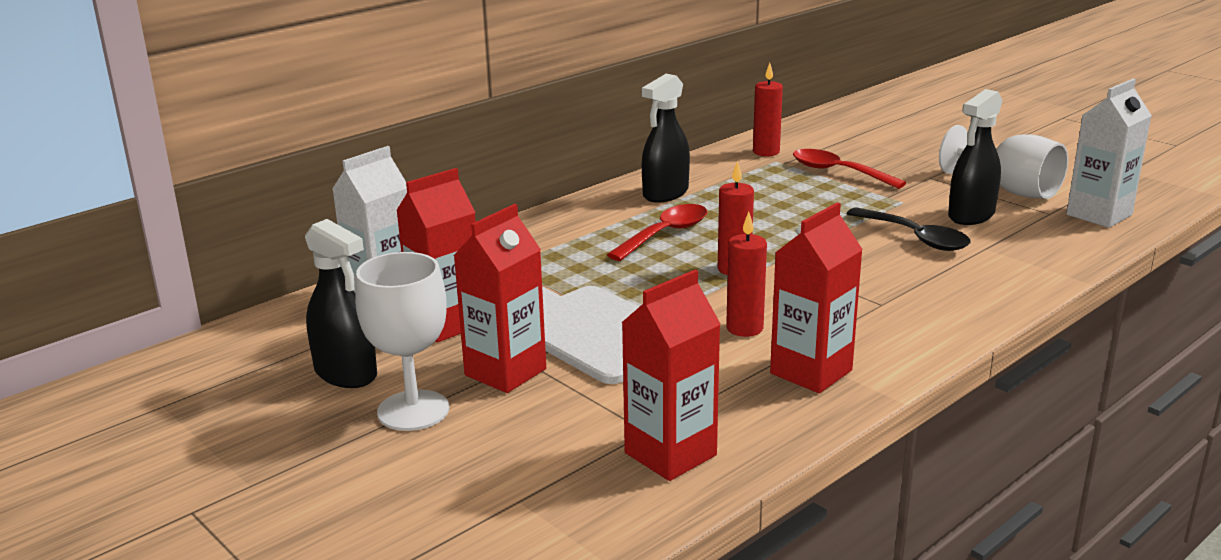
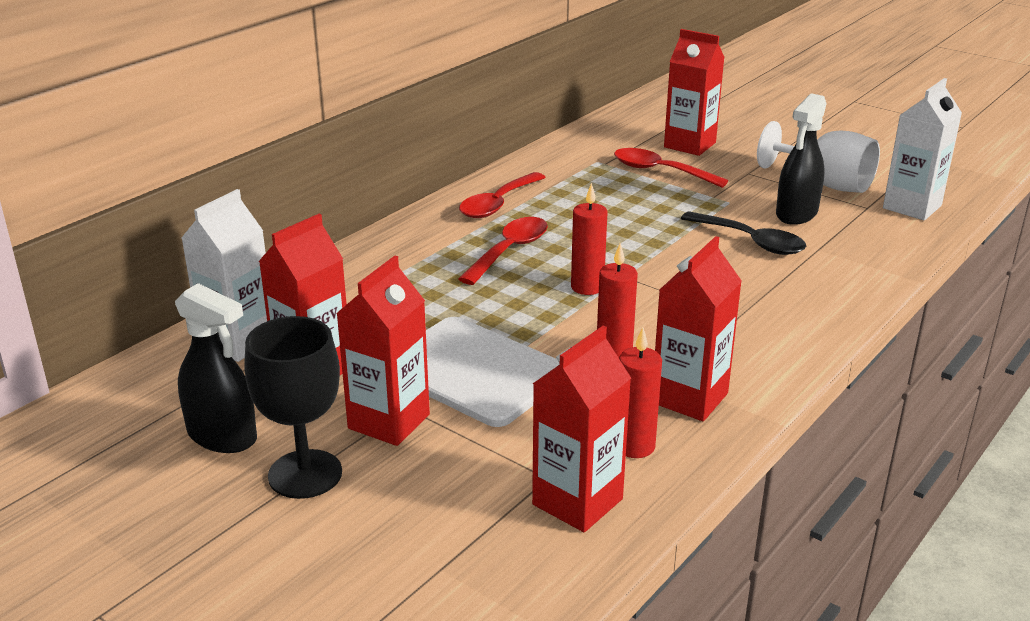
camera: 10 degrees left, 5 degrees up
(413, 410) = (305, 474): white goblet -> black goblet
(665, 193) = (498, 204): black spray bottle -> red spoon
(766, 152) = (585, 151): red candle -> red candle (634, 446)
(875, 150) = (689, 145): none -> red carton

